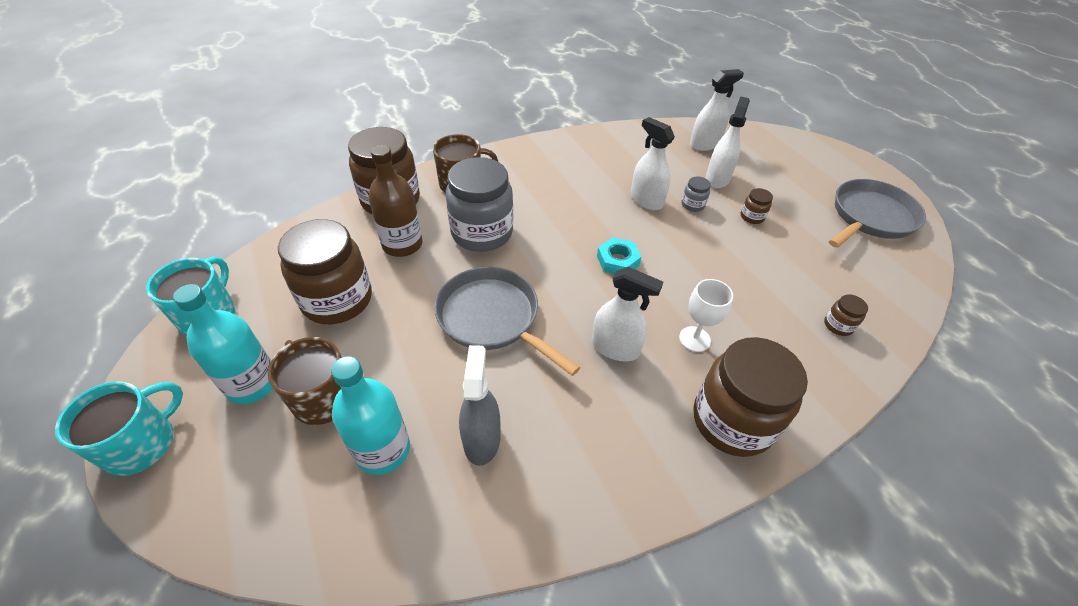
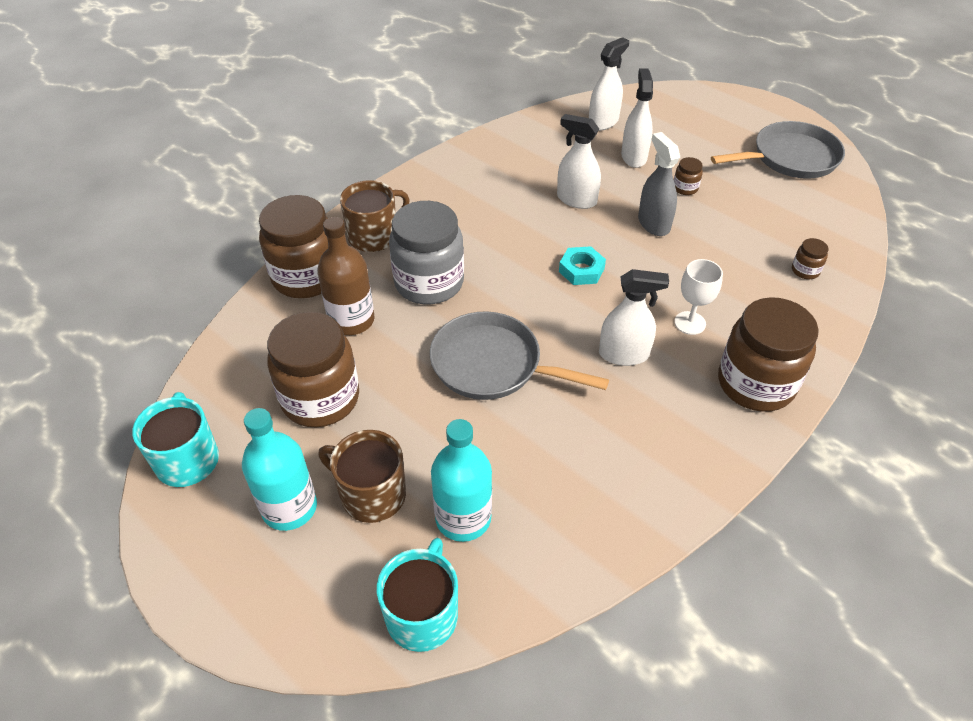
camera: 20 degrees left, 0 degrees up
(142, 443) = (215, 601): turquoise mug -> turquoise mug (423, 614)
(482, 439) = (549, 476): grey spray bottle -> grey spray bottle (653, 224)
(692, 205) = (624, 191): grey jar -> none
(870, 217) = (790, 158): grey pan -> grey pan turned 45 degrees clockwise

